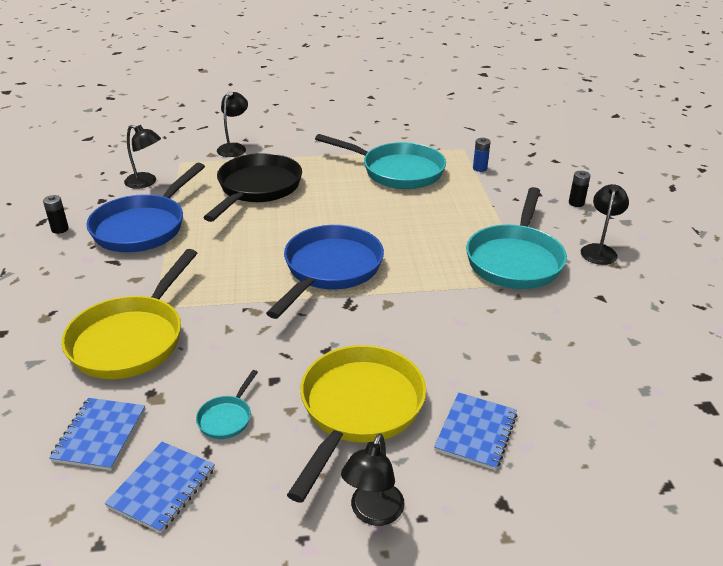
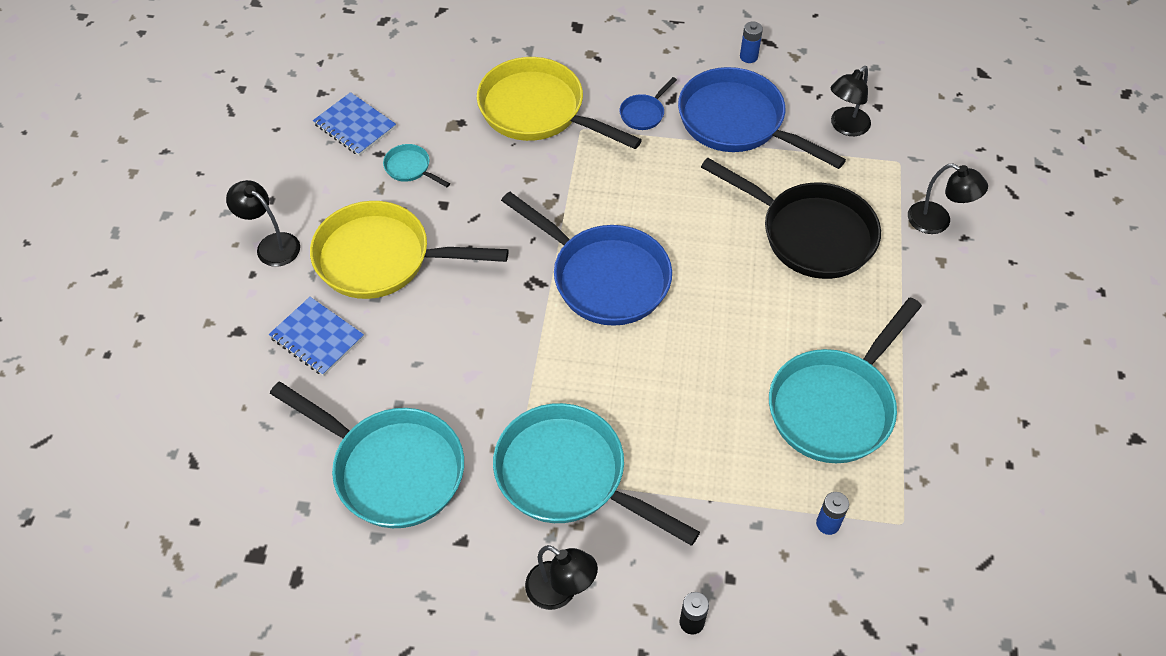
camera: 105 degrees right, 20 degrees up
(60, 229) = (748, 57): black battery -> blue battery
(100, 435) = (424, 92): blue notebook -> none
(133, 274) = (644, 113): none -> blue pan
(358, 409) = (381, 258): yellow pan -> yellow pan turned 150 degrees clockwise
(573, 346) = (391, 469): none -> turquoise pan

